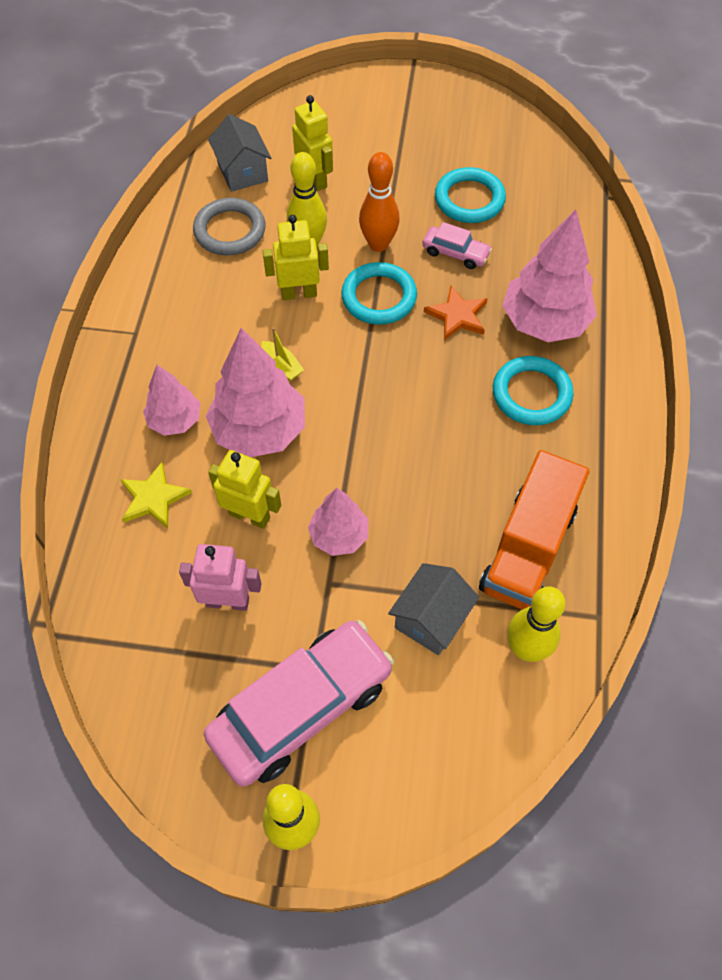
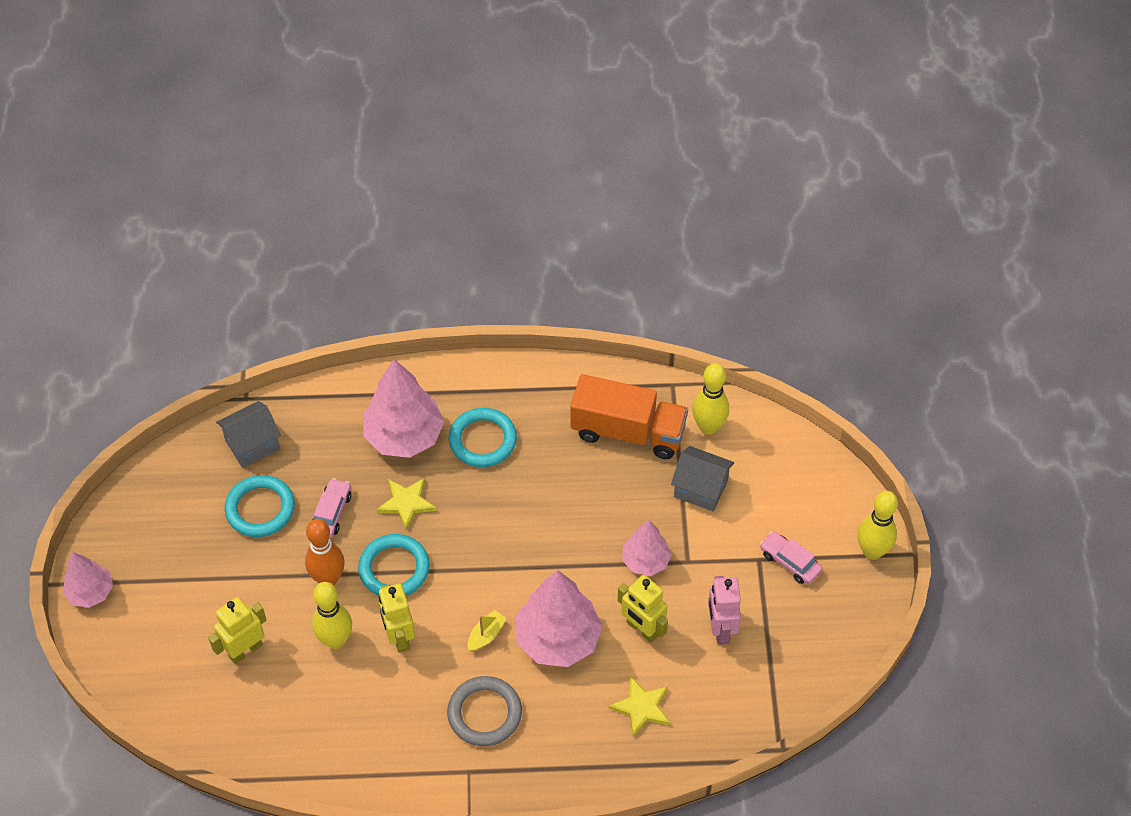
camera: 100 degrees left, 5 degrees down
(175, 420) = (560, 710): pink tree -> pink tree (90, 592)
(230, 231) = (326, 716): grey ring -> grey ring (484, 713)
(242, 172) = (241, 722): grey house -> grey house (252, 444)
(250, 515) = (642, 629): yellow robot -> yellow robot turned 60 degrees counterclockwise
(301, 708) = (790, 562): pink car -> pink car, size x0.46
(457, 315) = (406, 503): orange star -> yellow star

